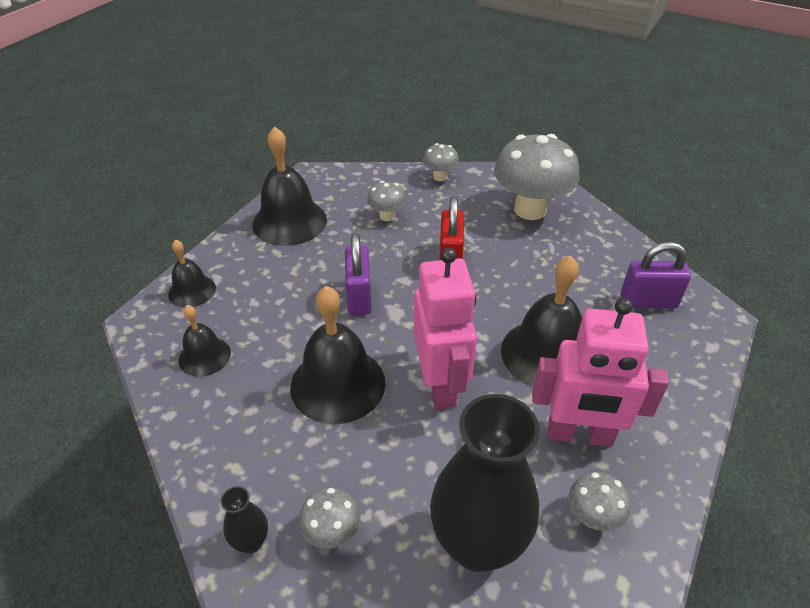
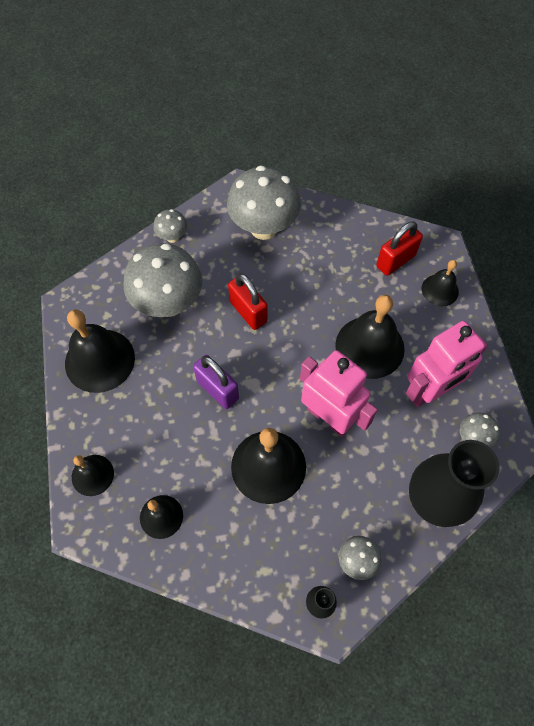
camera: 40 degrees left, 20 degrees up
(387, 216) = (168, 303): grey mushroom -> grey mushroom, size x2.13
(648, 301) = (395, 261): purple padlock -> red padlock
(680, 353) = (440, 290): none -> black bell

